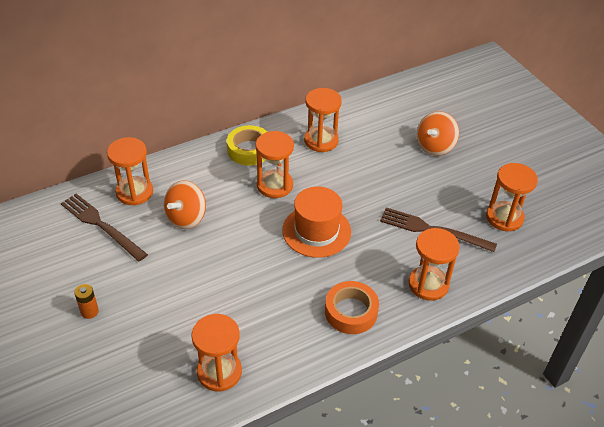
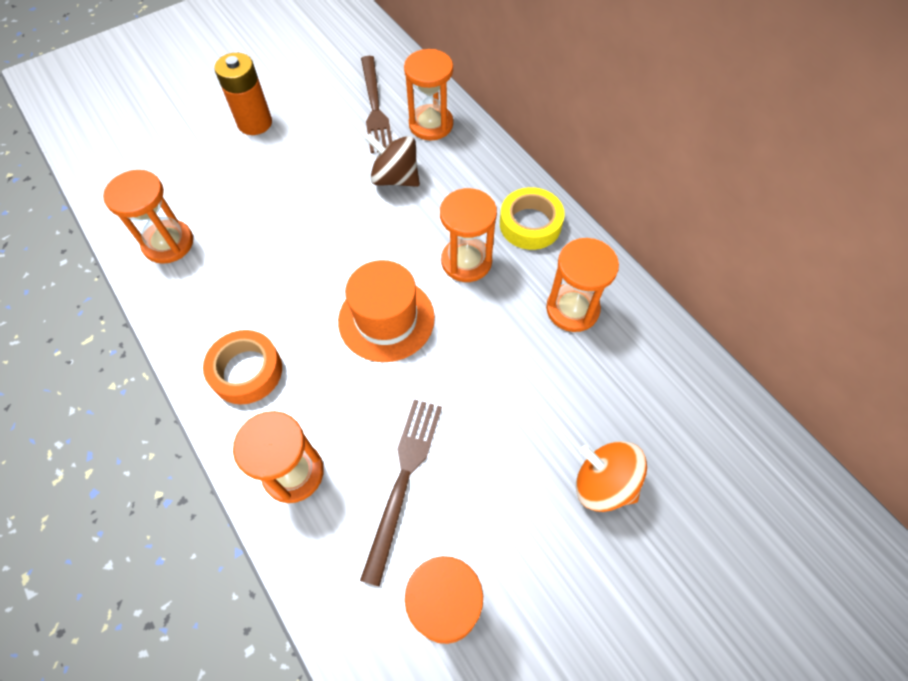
camera: 85 degrees right, 15 degrees up
(89, 311) = (255, 123): orange battery -> orange battery, size x1.87
(101, 225) = (375, 107): brown fork -> brown fork turned 135 degrees clockwise
(186, 217) = (395, 178): orange spinning top -> brown spinning top

